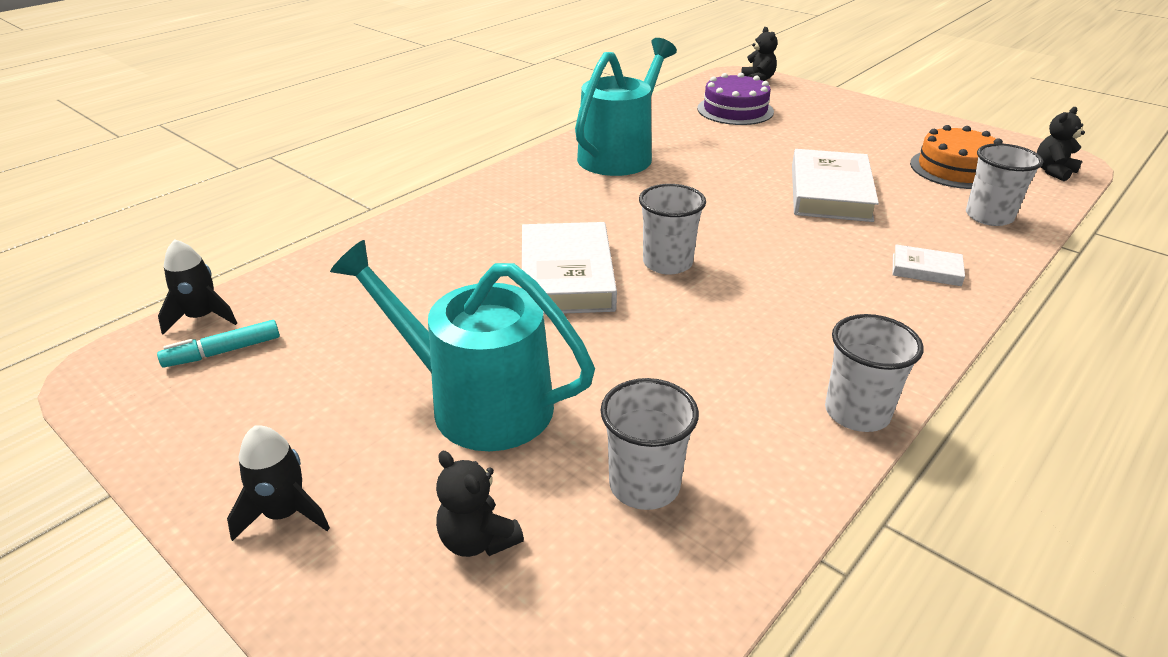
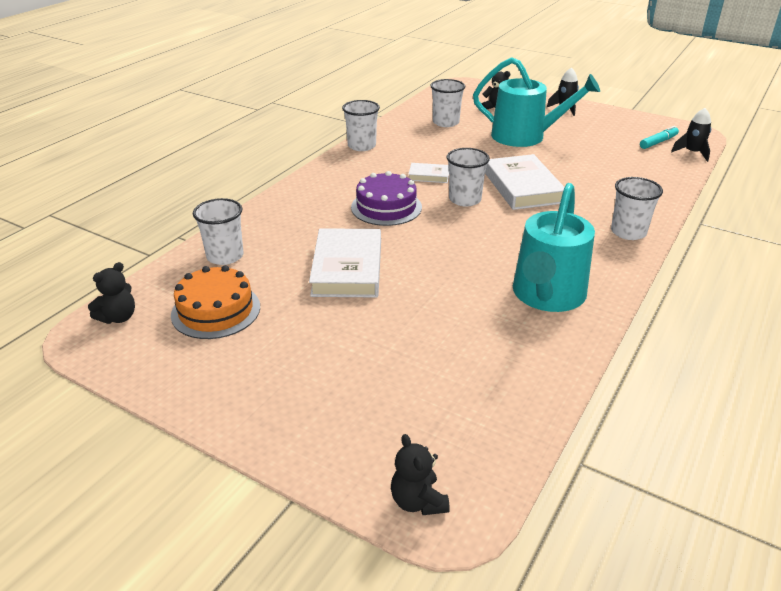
camera: 170 degrees right, 0 degrees up
(476, 201) = (628, 232): none -> white cup
(735, 110) = (444, 396): purple cake -> purple cake (386, 207)
(926, 270) = (298, 210): white book -> white book (429, 176)

